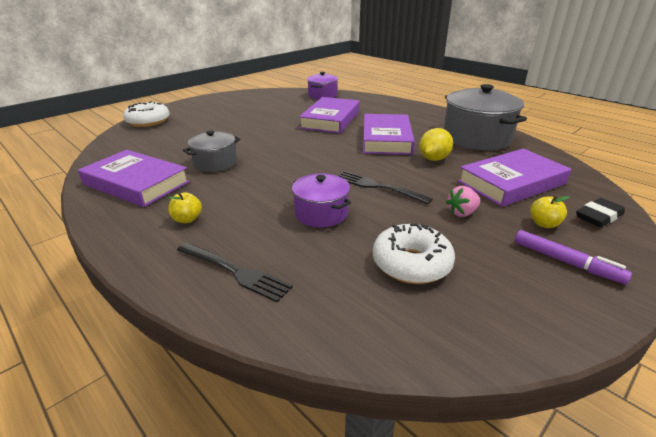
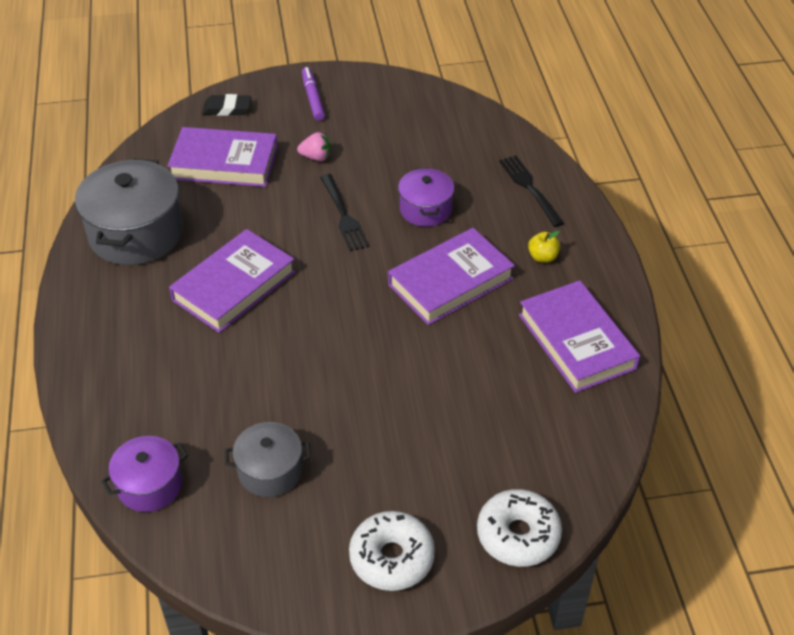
camera: 145 degrees left, 15 degrees up
(215, 163) = (473, 339): grey pot -> grey pot (270, 471)
(331, 119) = (240, 376): purple book -> purple book (450, 281)
(411, 263) = (408, 140): white donut -> white donut (392, 558)
(433, 159) = (238, 225): yellow lemon -> none
(544, 224) = (275, 122): yellow apple -> none

